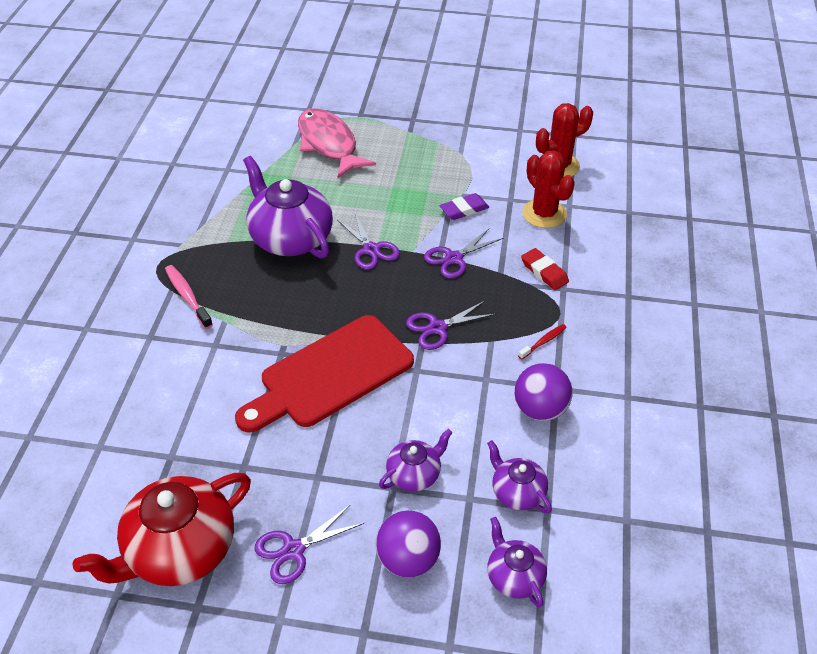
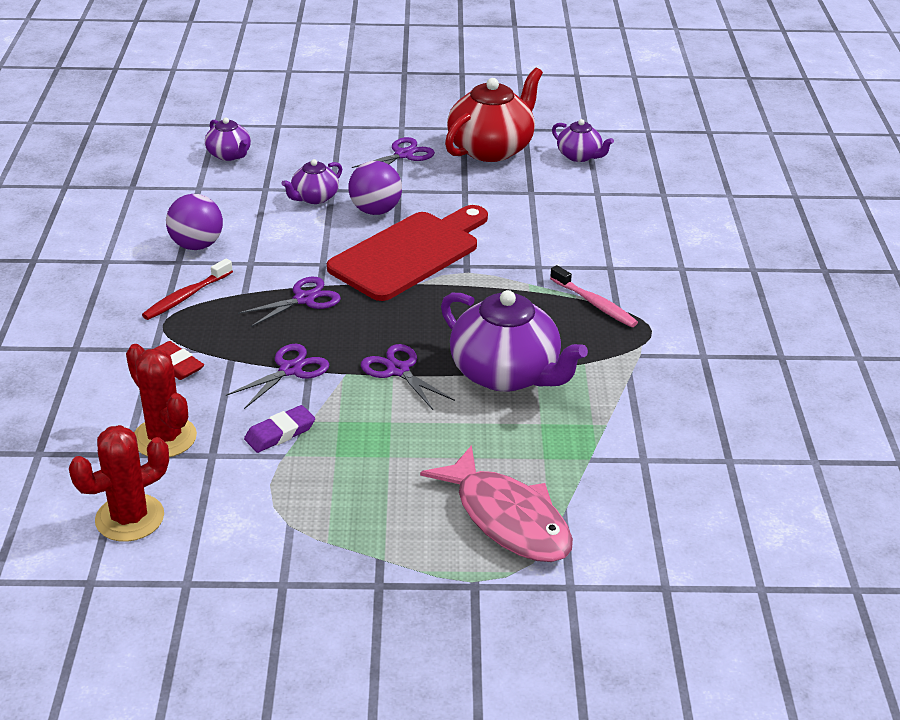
camera: 170 degrees right, 10 degrees down
(408, 559) = (313, 156): purple ball -> purple ball (375, 210)
(517, 492) = (224, 194): purple teapot -> purple teapot (579, 156)
(543, 342) = (186, 297): red toothbrush -> red toothbrush, size x1.58

